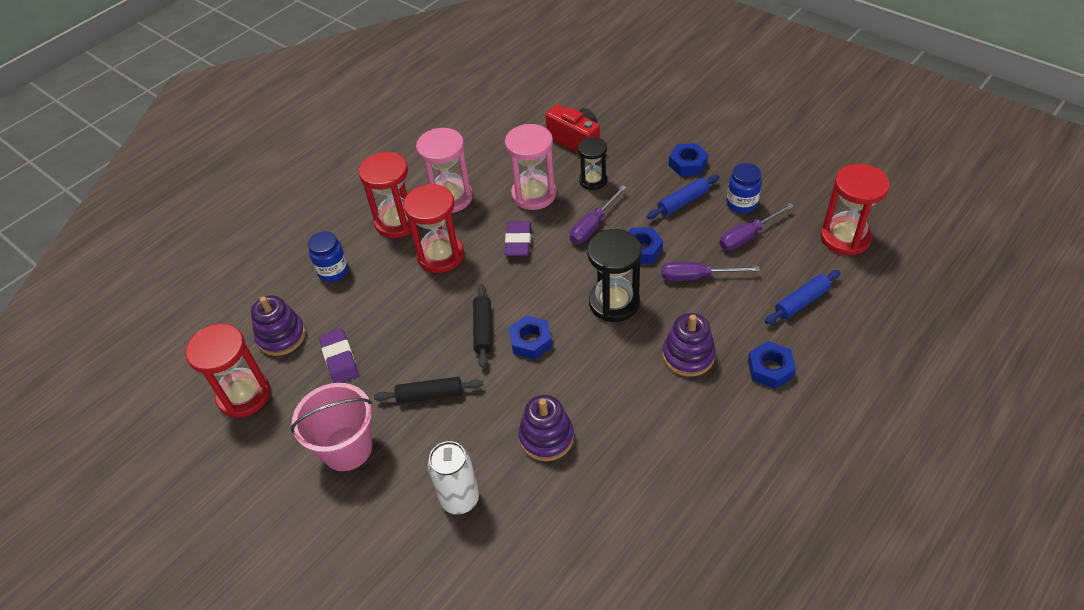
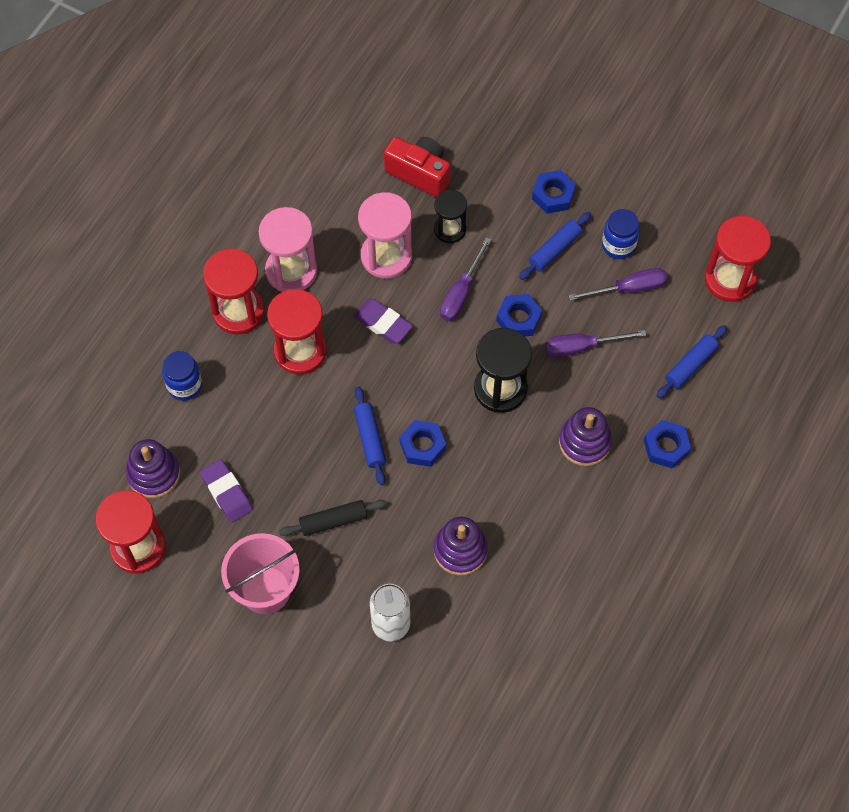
camera: 15 degrees left, 15 degrees up
(483, 330) = (370, 439): black rolling pin -> blue rolling pin
(518, 242) = (383, 323): purple eraser -> purple eraser turned 45 degrees counterclockwise
(747, 236) = (629, 288): purple screwdriver -> purple screwdriver turned 150 degrees counterclockwise

